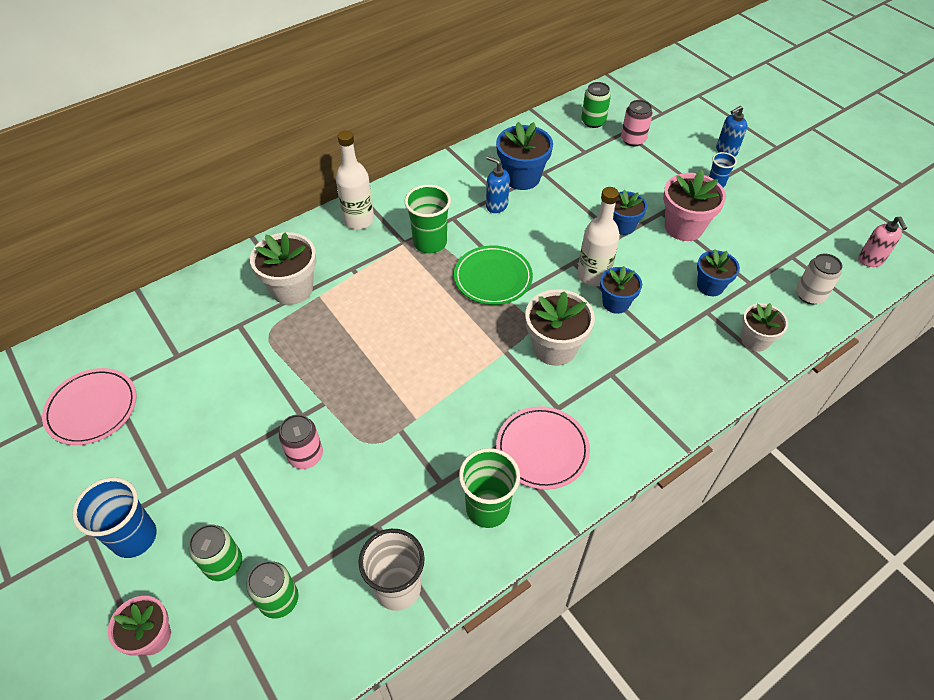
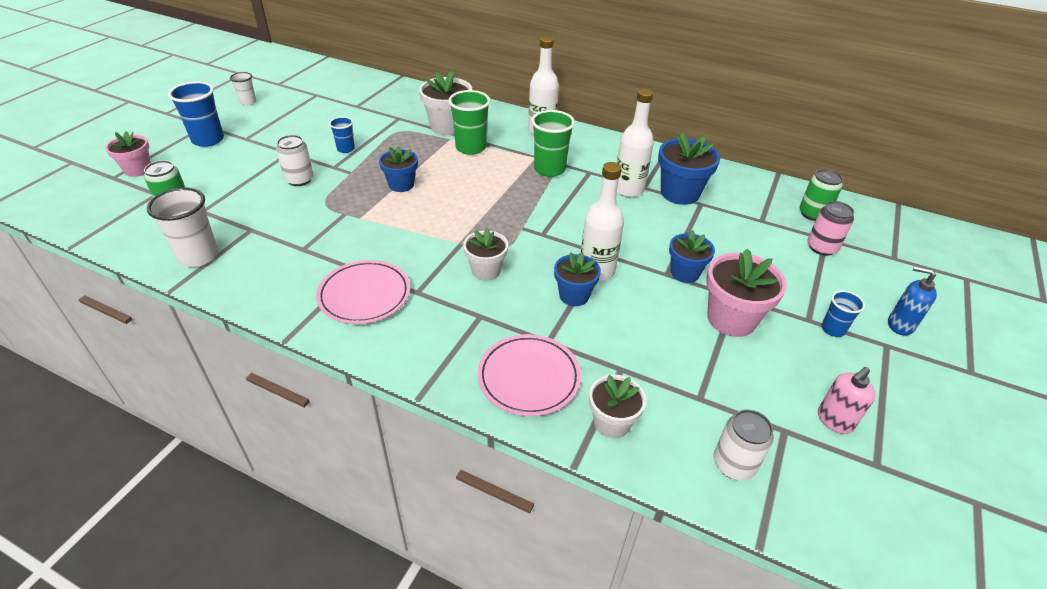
camera: 60 degrees right, 10 degrees down
(65, 470) = (248, 102): none -> white cup
(92, 408) = (298, 94): pink plate -> pink plate (529, 377)
(224, 564) = (198, 177): green can -> none
(270, 394) = (346, 149): none -> blue cup
(305, 455) = (299, 180): pink can -> white can
(487, 508) = (288, 280): green cup -> green cup (470, 148)
(493, 278) = (539, 212): green plate -> none
(496, 206) = (628, 189): blue soap dispenser -> white bottle
(554, 348) = (486, 271): white flower pot -> white flower pot, size x0.64
(710, 286) = (661, 362): blue flower pot -> blue flower pot (401, 185)
(870, 260) = (869, 527): pink soap dispenser -> pink soap dispenser (834, 421)

